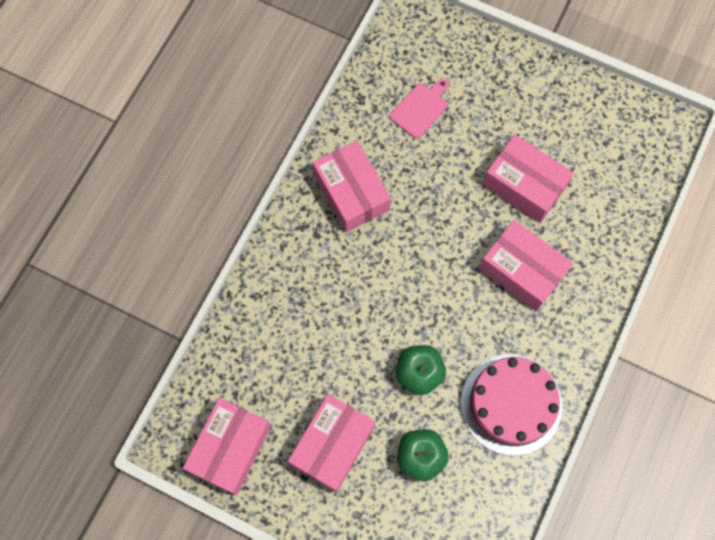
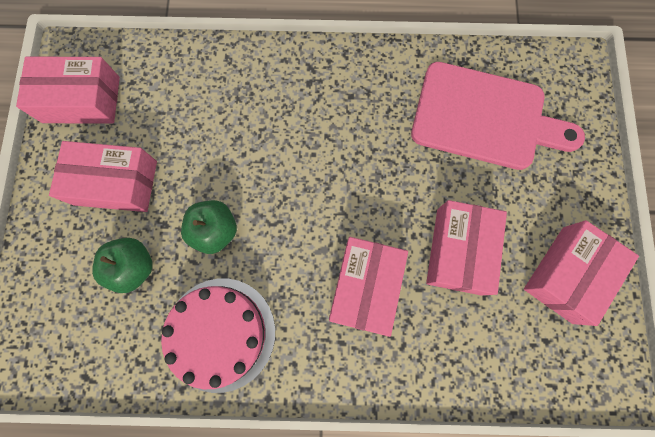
camera: 65 degrees right, 5 degrees up
(351, 192) = (365, 94): pink box -> pink box (567, 274)
(420, 108) = (484, 118): pink cutting board -> pink cutting board, size x2.19

